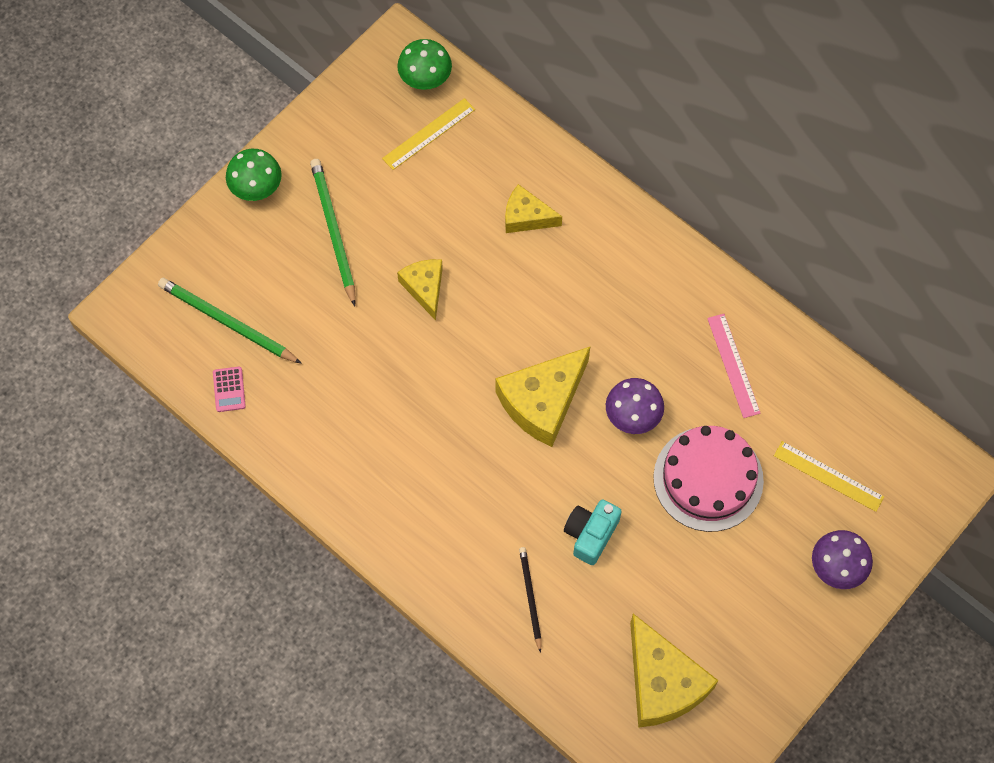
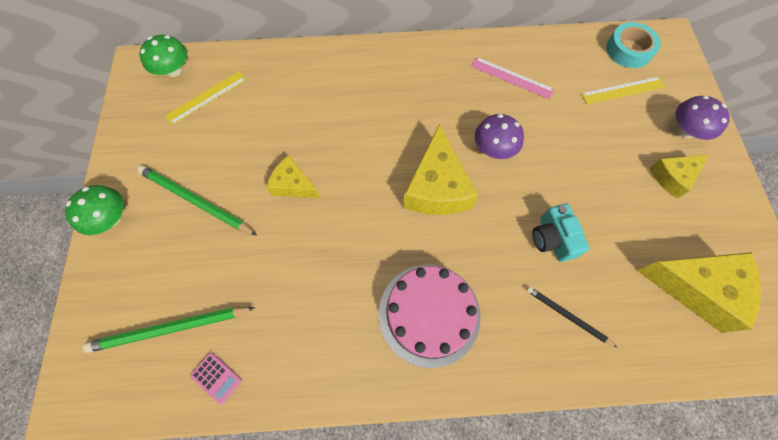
camera: 45 degrees left, 0 degrees up
(428, 134) = (206, 97): yellow ruler -> yellow ruler turned 45 degrees clockwise
(526, 217) = (314, 95): yellow cheese -> yellow cheese (672, 177)
(708, 479) = (572, 146): pink cake -> pink cake (429, 314)
(891, 445) = (628, 50): none -> turquoise tape

